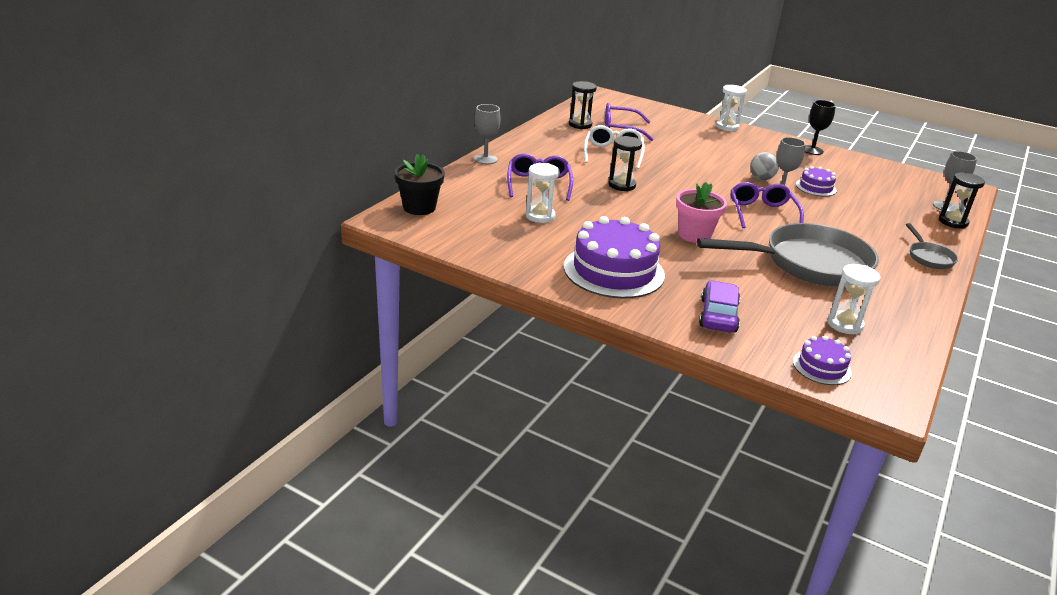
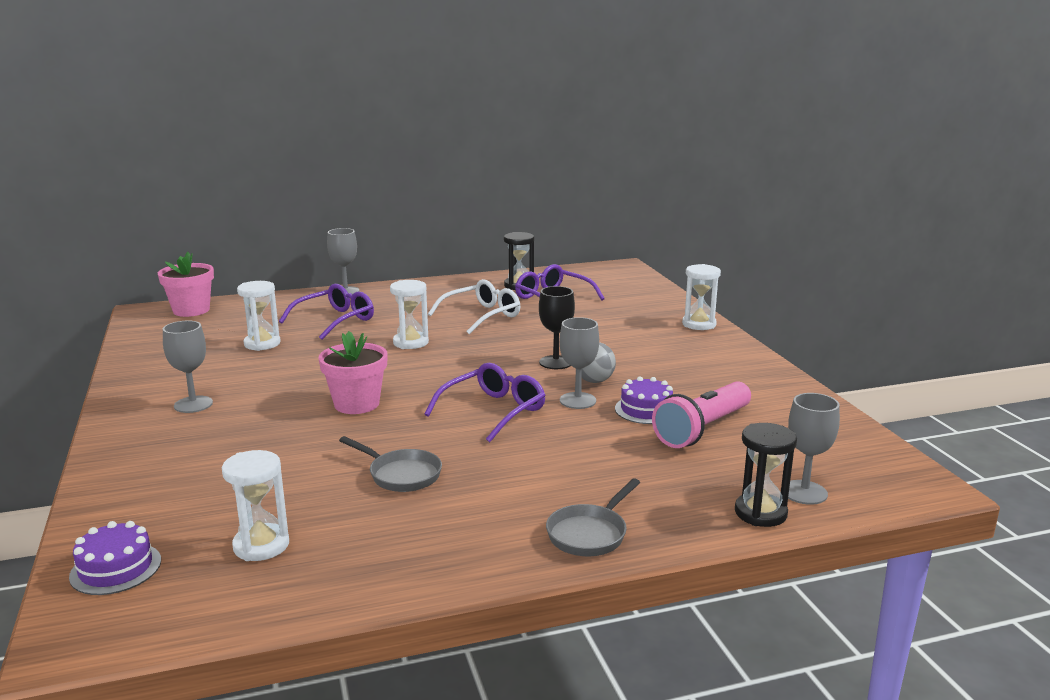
camera: 45 degrees right, 10 degrees down
(419, 207) = (191, 310): black flower pot -> pink flower pot
(614, 271) = (193, 404): purple cake -> grey goblet
(622, 185) = (410, 343): black hourglass -> white hourglass
(718, 315) = (168, 476): purple car -> none
(808, 264) = (401, 475): grey pan -> grey pan, size x0.44
(812, 150) = (759, 374): black goblet -> black goblet (555, 362)
(856, 189) = (703, 429): none -> pink flashlight

